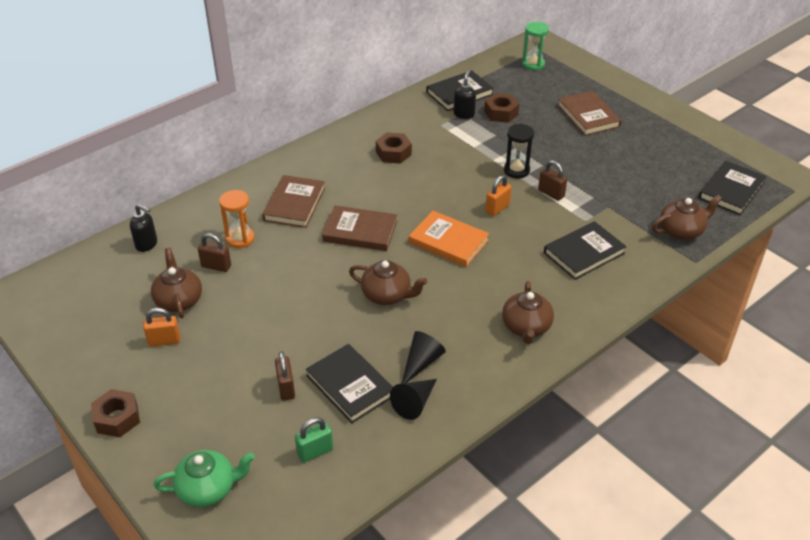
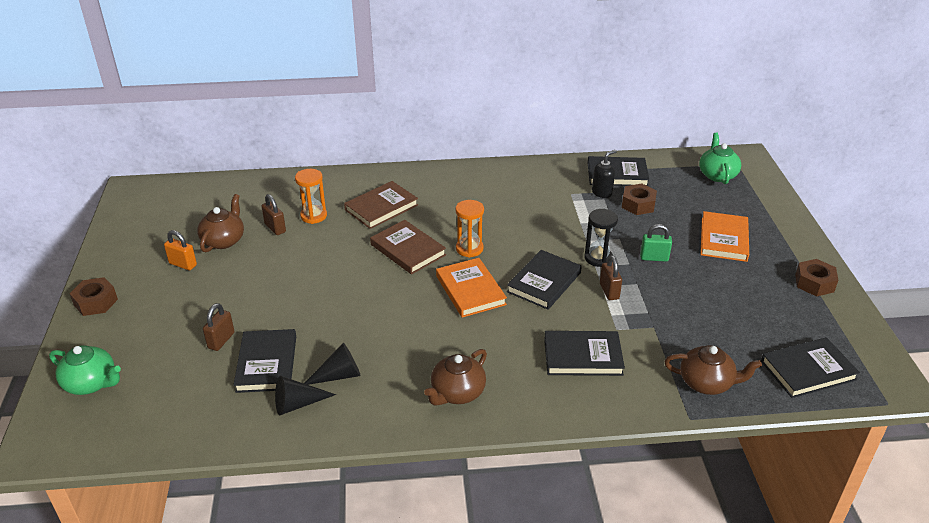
camera: 35 degrees right, 5 degrees down
(147, 244) = (248, 192): black soap dispenser -> none
(315, 451) = (187, 399): green padlock -> green padlock (654, 258)
(387, 295) = (373, 309): brown teapot -> none
(393, 153) = (504, 200): brown nut -> brown nut (814, 283)
(410, 207) = (469, 249): none -> orange hourglass
(497, 208) = (544, 282): orange padlock -> black book
(533, 64) = (717, 175): green hourglass -> green teapot
(588, 116) = (724, 239): brown book -> orange book

